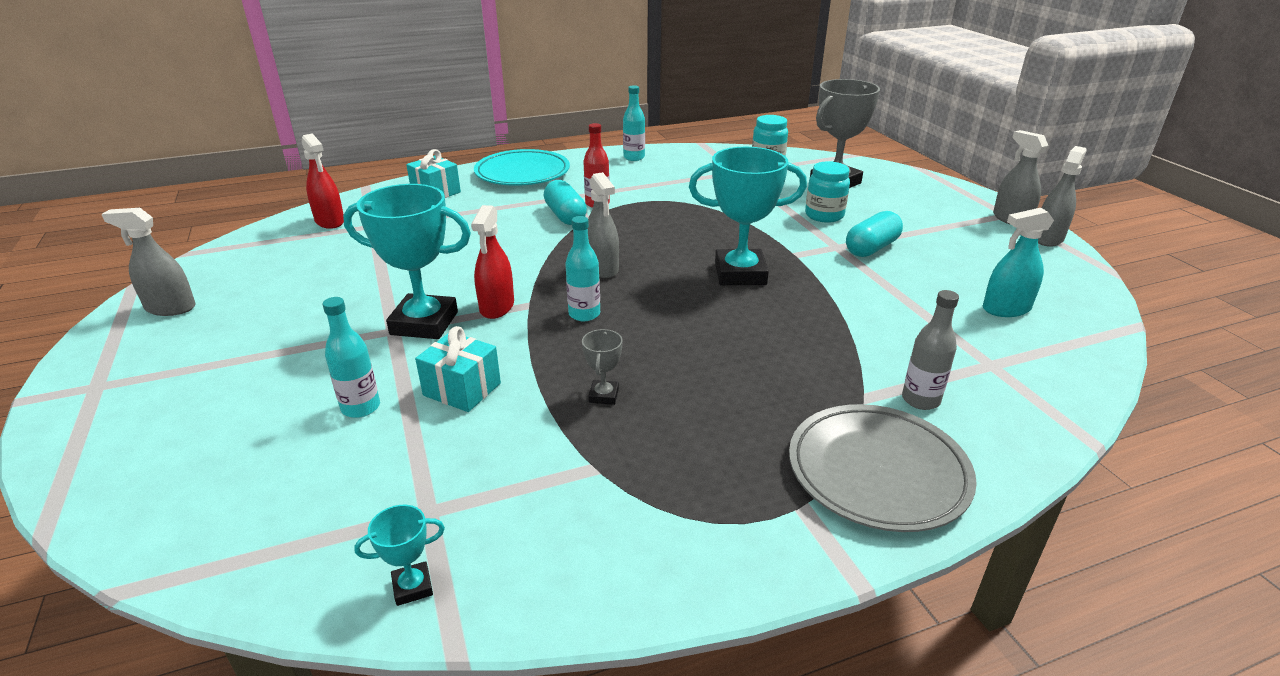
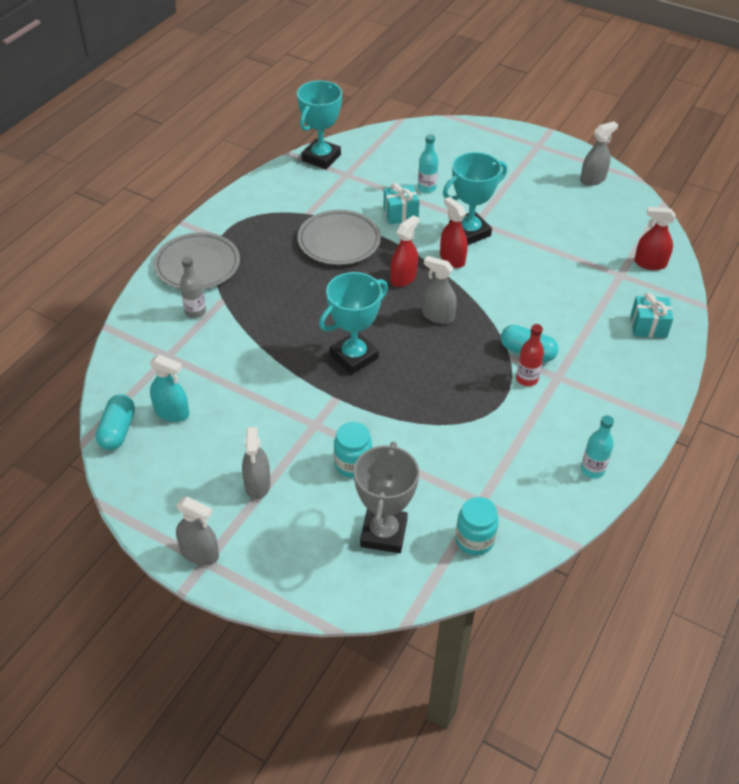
camera: 140 degrees right, 15 degrees up
(412, 587) = (321, 158): turquoise trophy -> turquoise trophy, size x2.27
(522, 173) = (636, 386): turquoise plate -> none
(584, 314) = (403, 278): turquoise bottle -> red spray bottle
(603, 395) = (339, 241): grey trophy -> grey plate
(871, 248) = (290, 436): turquoise capsule -> turquoise capsule (118, 430)
(1006, 309) = (172, 412): turquoise spray bottle -> turquoise spray bottle turned 75 degrees clockwise
(1048, 238) = (161, 533): grey spray bottle -> grey spray bottle (257, 484)

